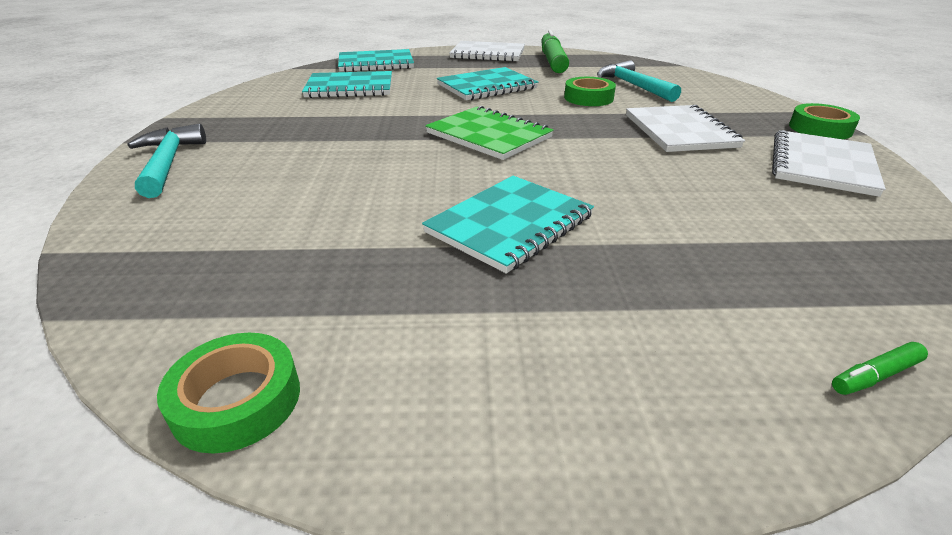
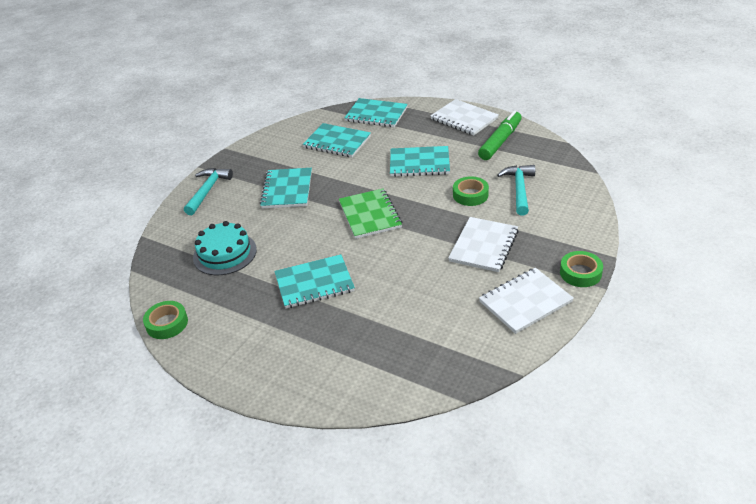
camera: 35 degrees right, 5 degrees up
(282, 230) = (225, 253): none -> turquoise cake
(323, 136) = (287, 190): none -> turquoise notebook
(875, 376) = (362, 401): green marker -> none

